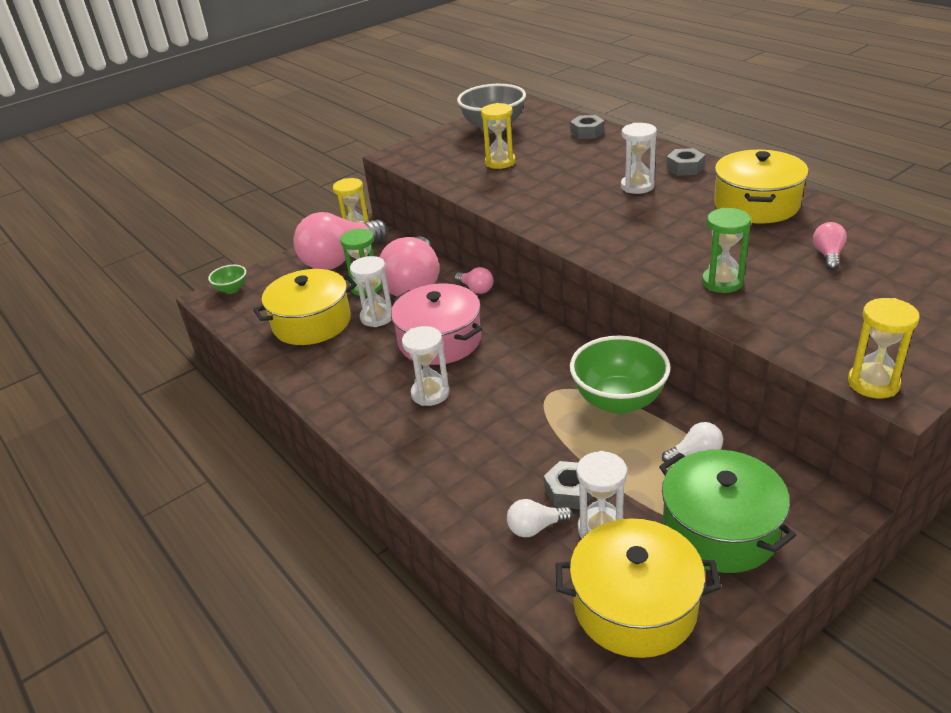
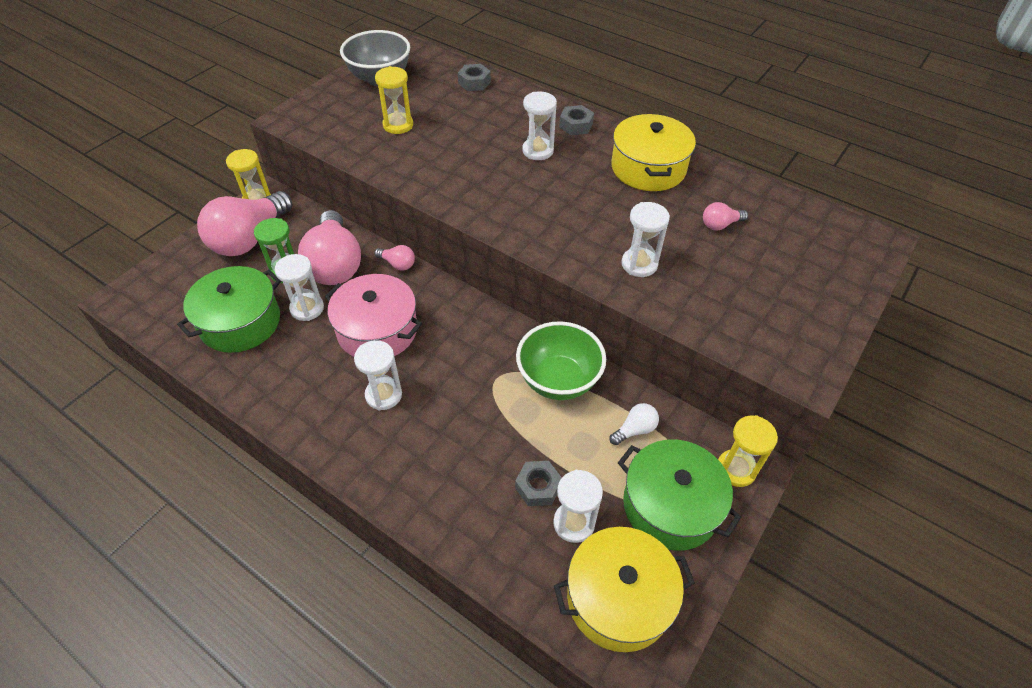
camera: 20 degrees left, 15 degrees up
(232, 289) = (139, 288): green bowl -> none
(312, 323) = (240, 322): yellow pot -> green pot
(535, 528) = (517, 532): white light bulb -> none
(722, 282) = (639, 264): green hourglass -> white hourglass
(828, 255) = (720, 225): pink light bulb -> pink light bulb turned 105 degrees counterclockwise
(873, 383) = (784, 367): yellow hourglass -> yellow hourglass (736, 469)

